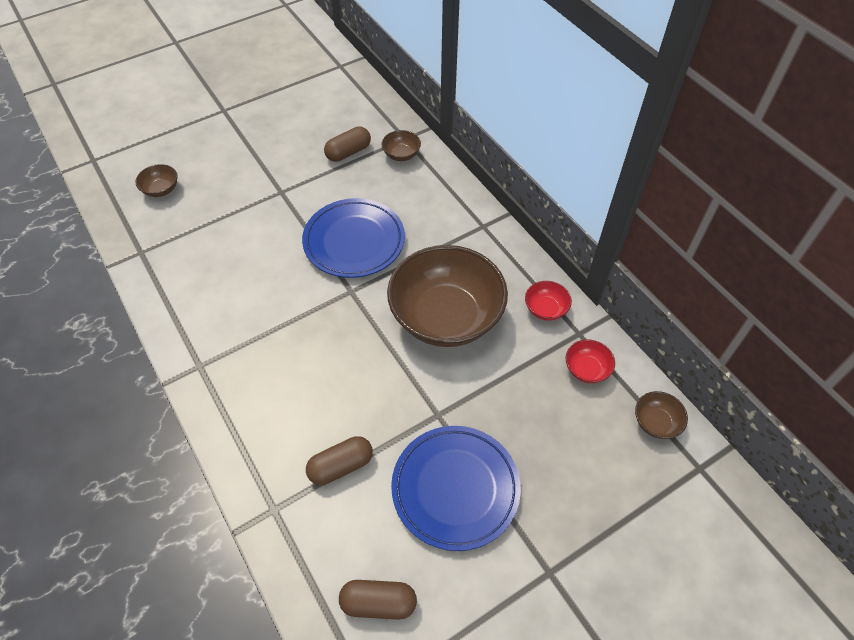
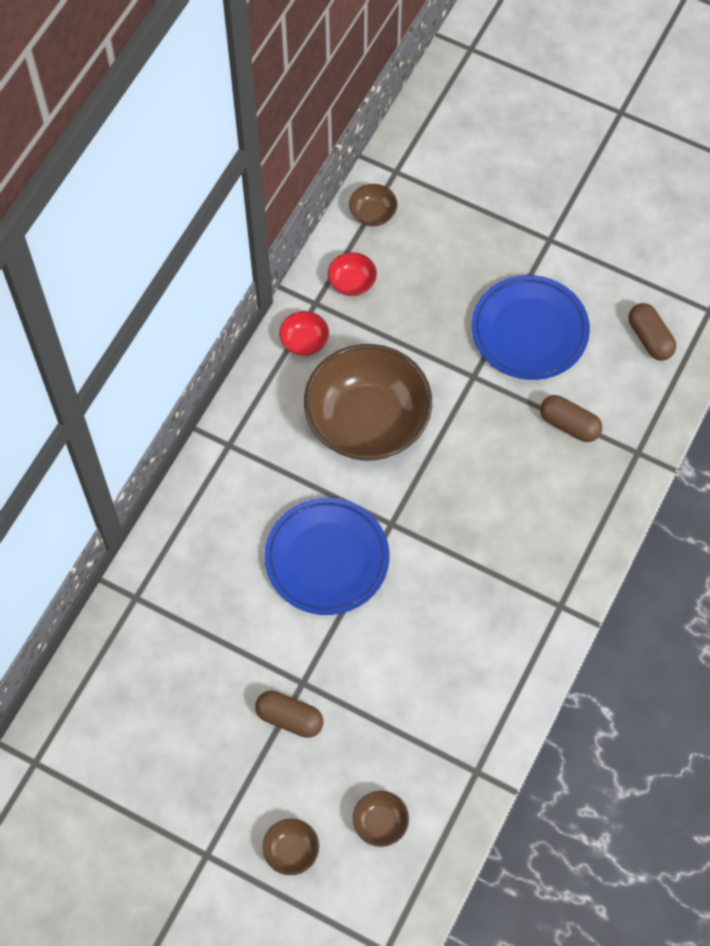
camera: 120 degrees left, 10 degrees up
(348, 152) = (196, 647): brown capsule -> brown capsule (289, 718)
(401, 154) = (166, 586): brown bowl -> brown bowl (291, 850)

